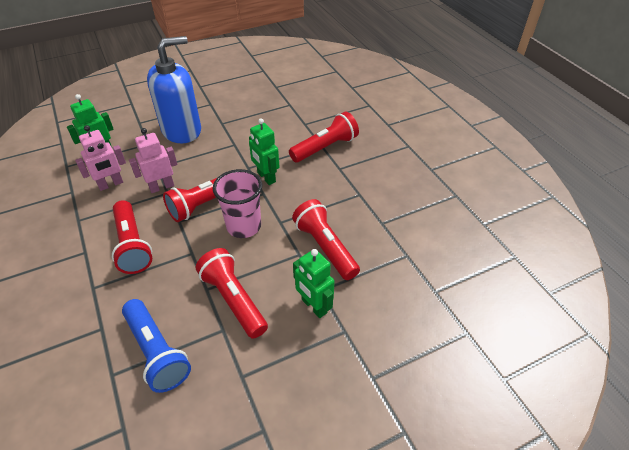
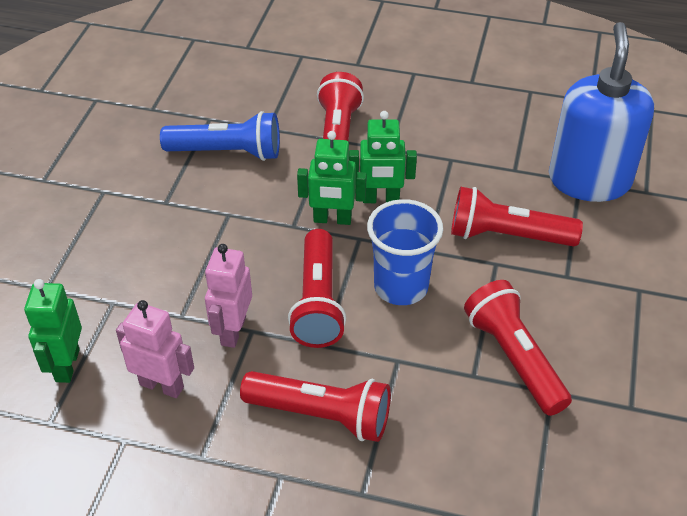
camera: 50 degrees left, 0 degrees up
(111, 184) = (162, 385): pink robot -> pink robot turned 75 degrees counterclockwise
(156, 352) = (533, 471): blue flashlight -> blue flashlight (227, 152)
(182, 130) = (129, 250): blue soap dispenser -> blue soap dispenser (589, 180)
(234, 299) = (514, 358): red flashlight -> red flashlight turned 60 degrees clockwise
(244, 226) = (401, 287): pink cup -> blue cup
(314, 306) = (585, 294): green robot -> green robot (380, 199)

